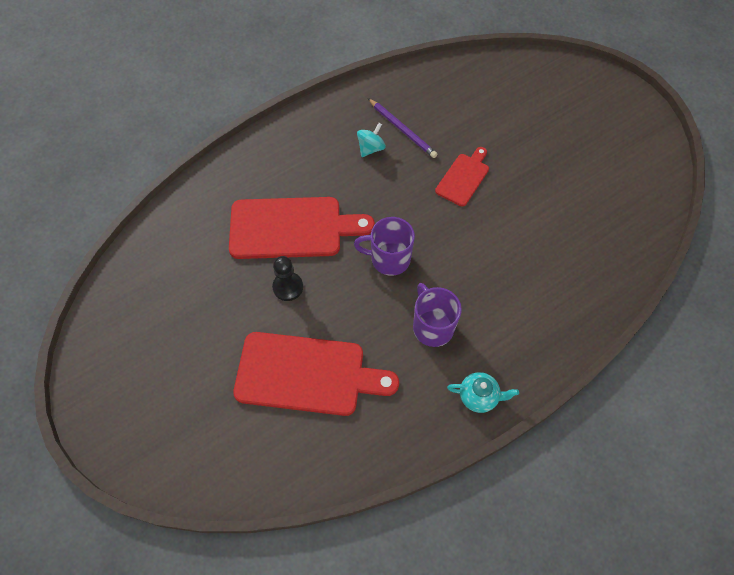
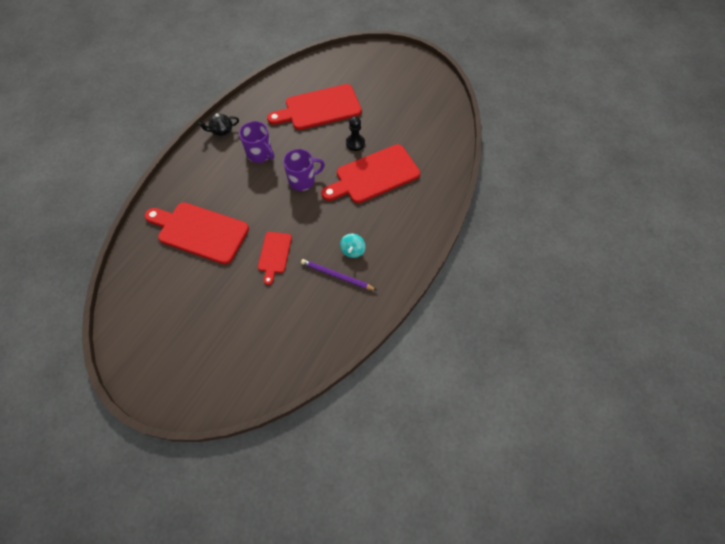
camera: 155 degrees right, 0 degrees up
(479, 396) = (221, 131): turquoise teapot -> black teapot
(549, 240) = (200, 232): none -> red cutting board

